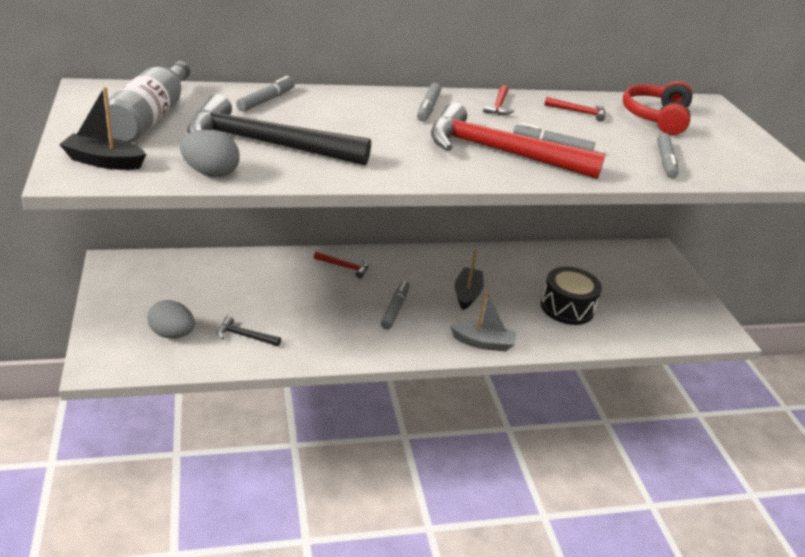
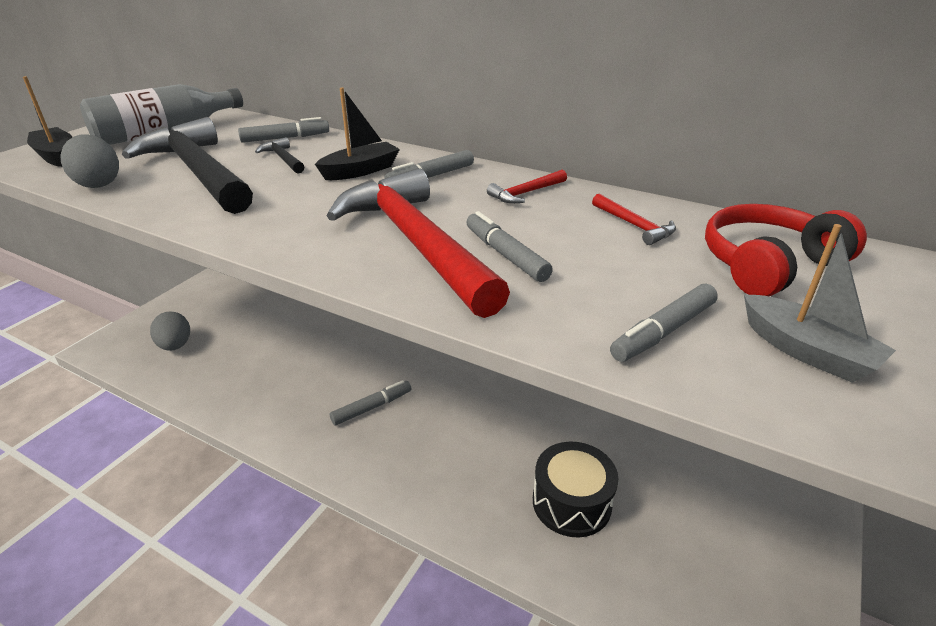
camera: 45 degrees right, 0 degrees up
(244, 336) = (218, 372): black hammer -> black hammer (283, 159)
(344, 267) = (385, 344): red hammer -> none
(467, 294) = (467, 426): black boat -> black boat (360, 171)
(483, 343) = (409, 492): grey boat -> grey boat (806, 351)

